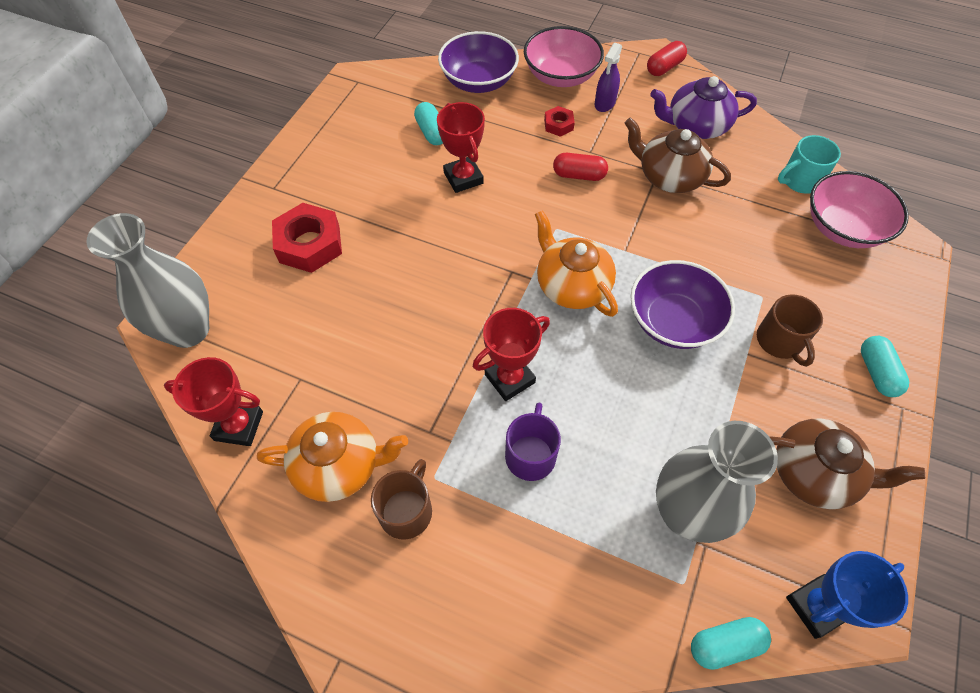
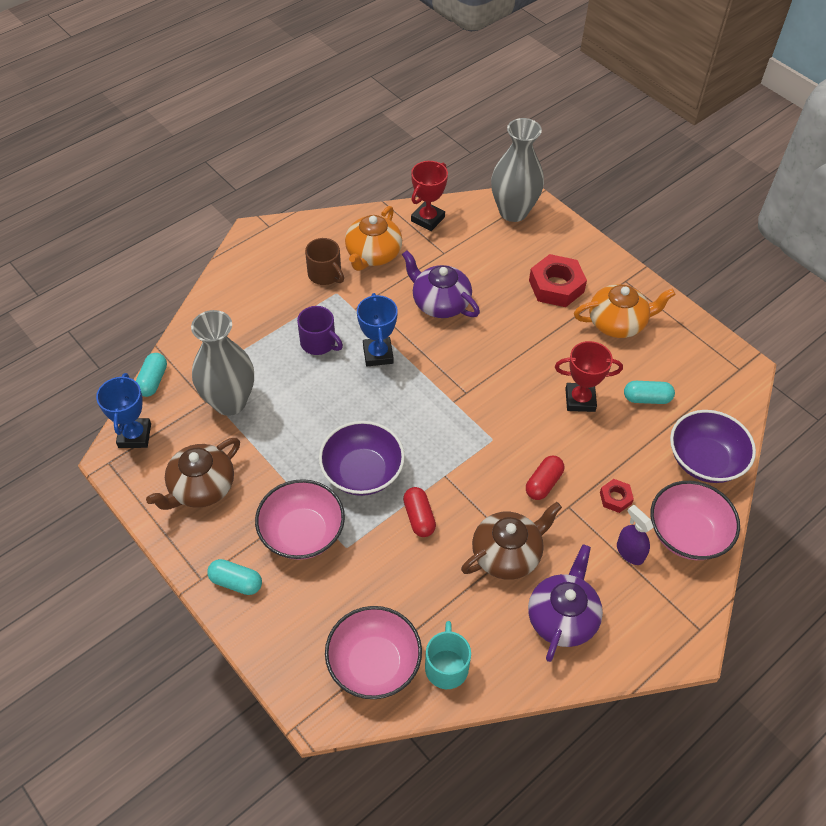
camera: 115 degrees right, 5 degrees down
(392, 347) = (440, 303): none -> purple teapot
(509, 378) = (378, 354): red trophy -> blue trophy
(572, 285) = (432, 424): orange teapot -> orange teapot (618, 323)
(664, 67) = (664, 640): red capsule -> red capsule (419, 517)
(780, 341) = (302, 533): brown mug -> pink bowl

